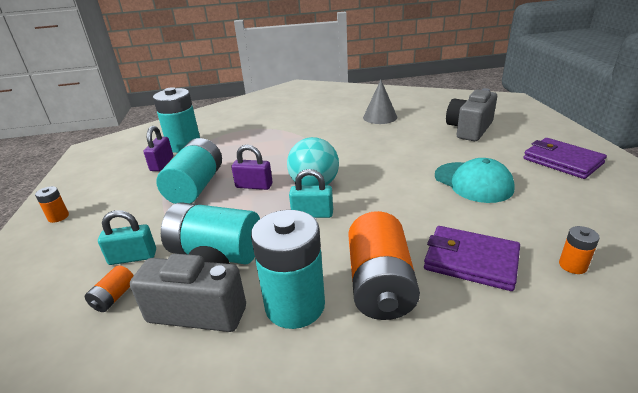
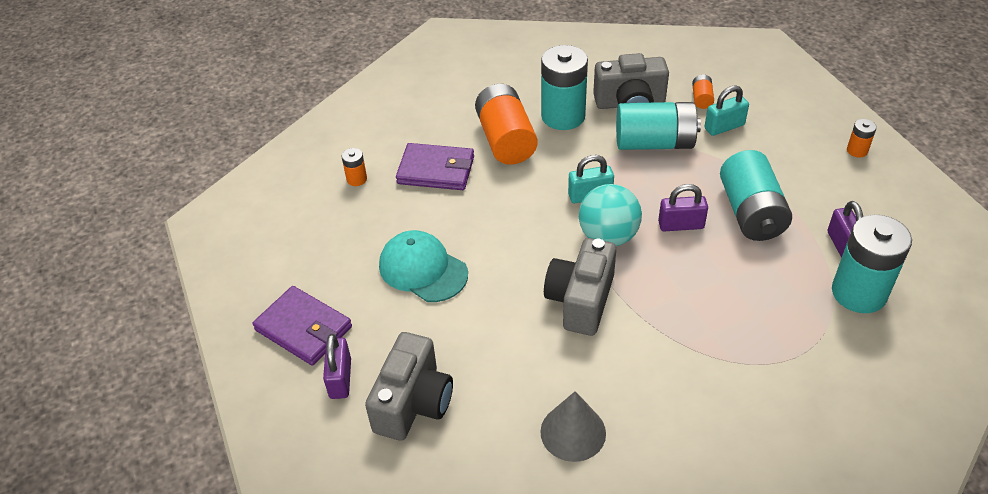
camera: 165 degrees right, 15 degrees up
(353, 156) = (581, 300): none -> grey camera
(521, 140) = (340, 378): none -> purple padlock

